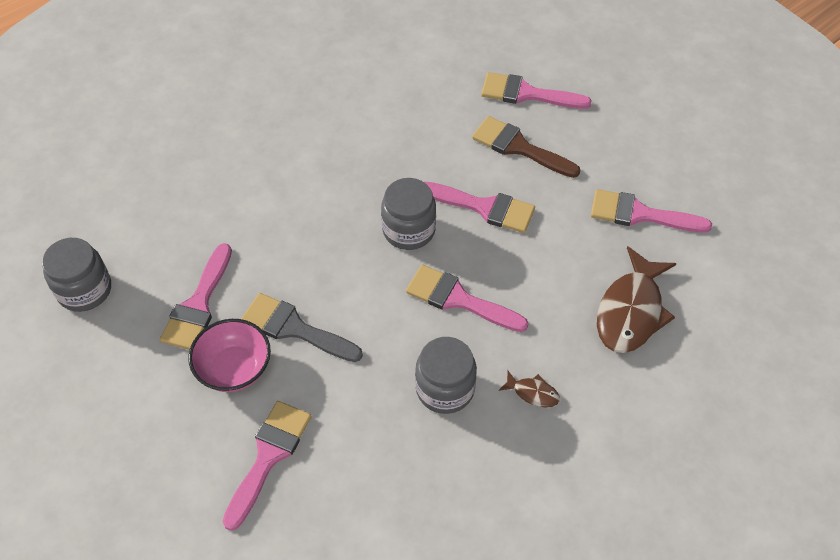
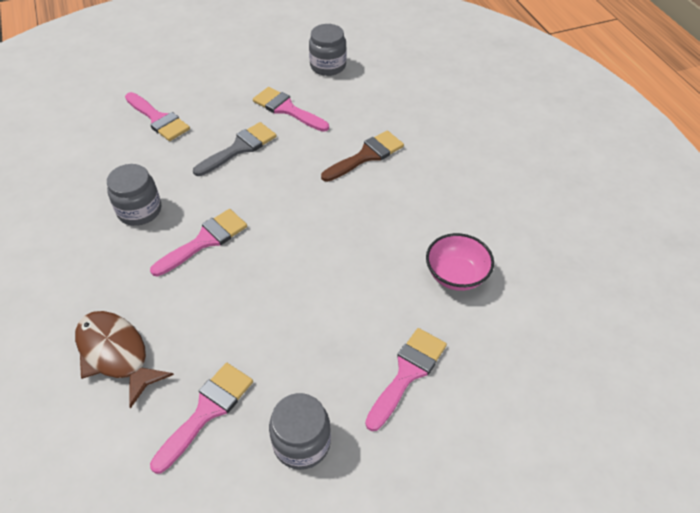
camera: 110 degrees right, 5 degrees down
(234, 369) = (228, 116): pink bowl -> pink bowl (456, 275)
(409, 230) = (287, 230): grey jar -> grey jar (301, 443)
(484, 207) = (283, 287): pink brush -> none
(519, 147) = (338, 339): brown brush -> brown brush (366, 156)
(533, 393) = (99, 258): brown fish -> none

